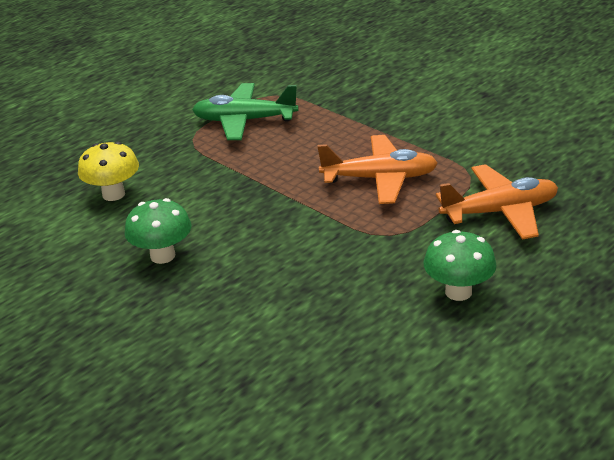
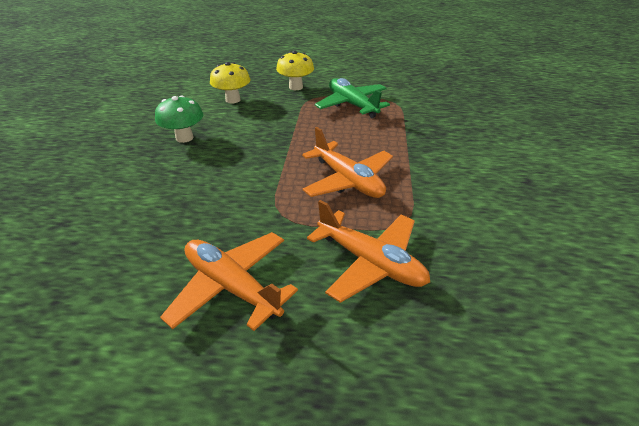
camera: 50 degrees right, 5 degrees up
(147, 140) = (296, 87): none -> yellow mushroom
(458, 292) = (232, 286): green mushroom -> orange plane

